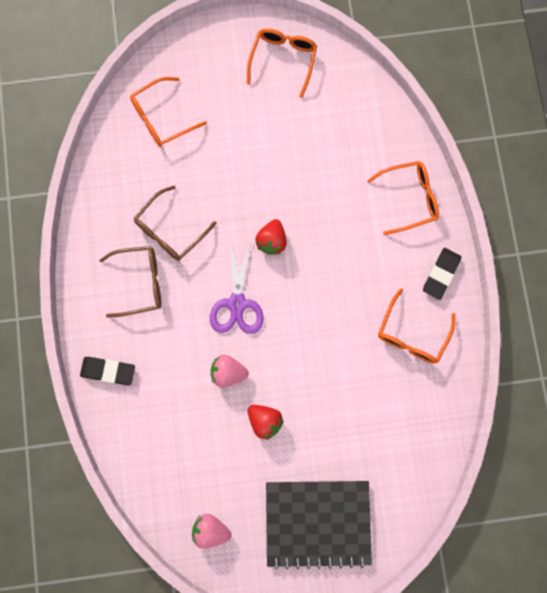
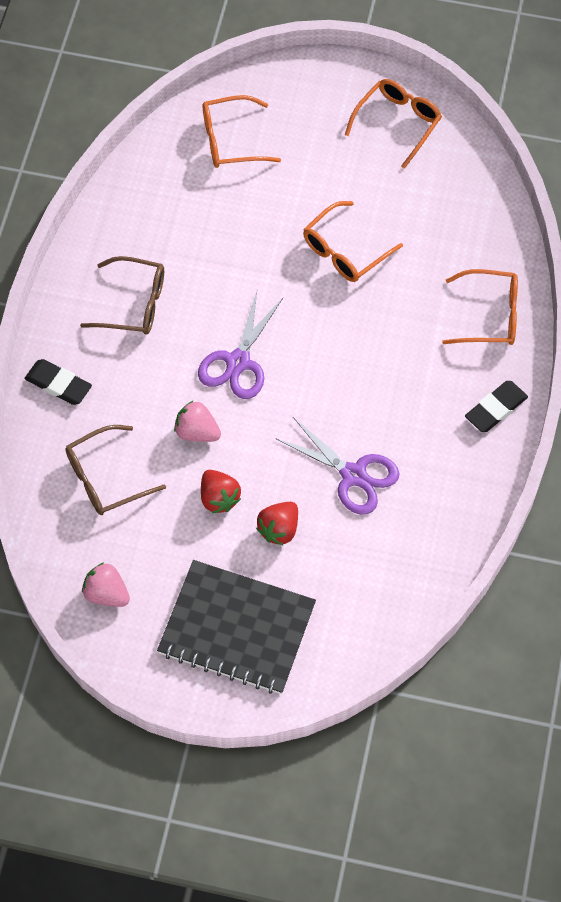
camera: 20 degrees right, 15 degrees down
(170, 230) = (192, 260): brown glasses -> brown glasses (106, 478)
(272, 241) = (306, 309): red strawberry -> red strawberry (279, 529)
(357, 366) = (353, 475): none -> purple scissors
(412, 334) = (434, 463): orange glasses -> orange glasses (345, 251)

